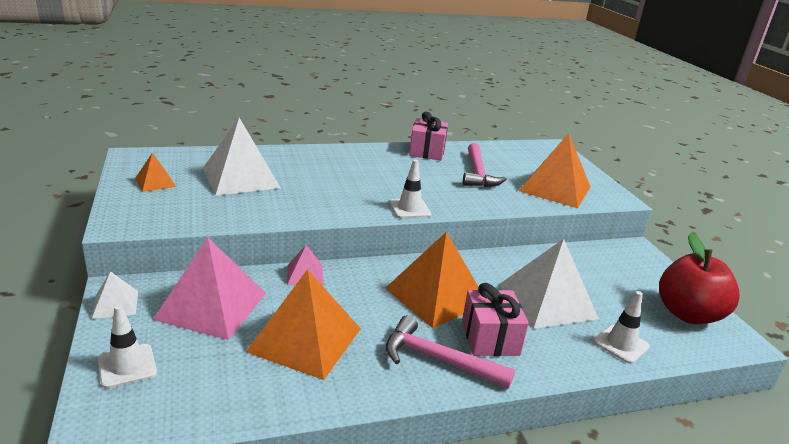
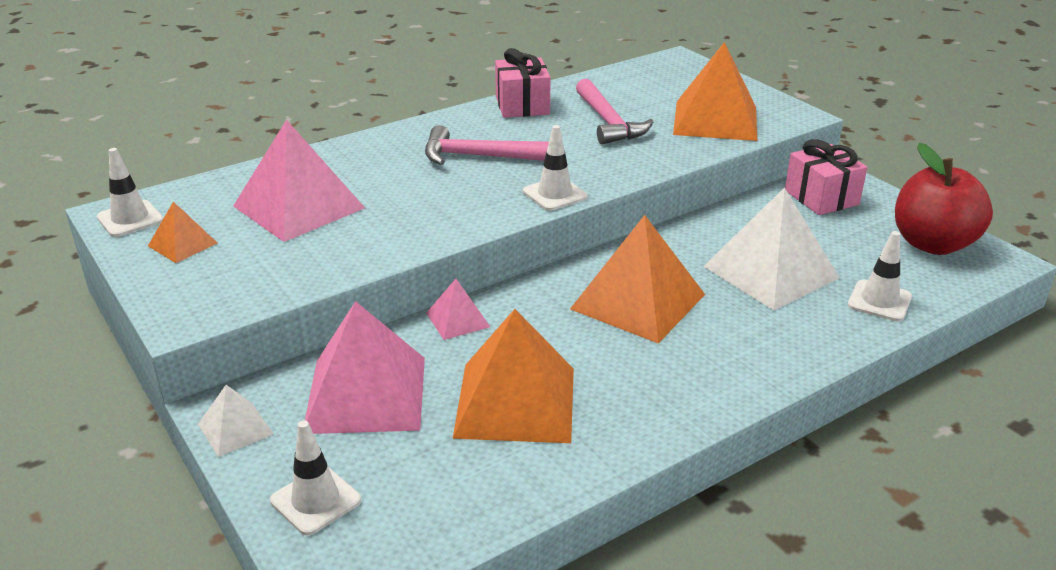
camera: 15 degrees left, 5 degrees up
(138, 161) = (130, 219): none -> white traffic cone
(240, 178) = (298, 207): white pyramid -> pink pyramid
(438, 359) = (688, 379): pink hammer -> pink hammer (480, 156)
(490, 338) = (732, 336): pink gift -> pink gift (821, 197)

